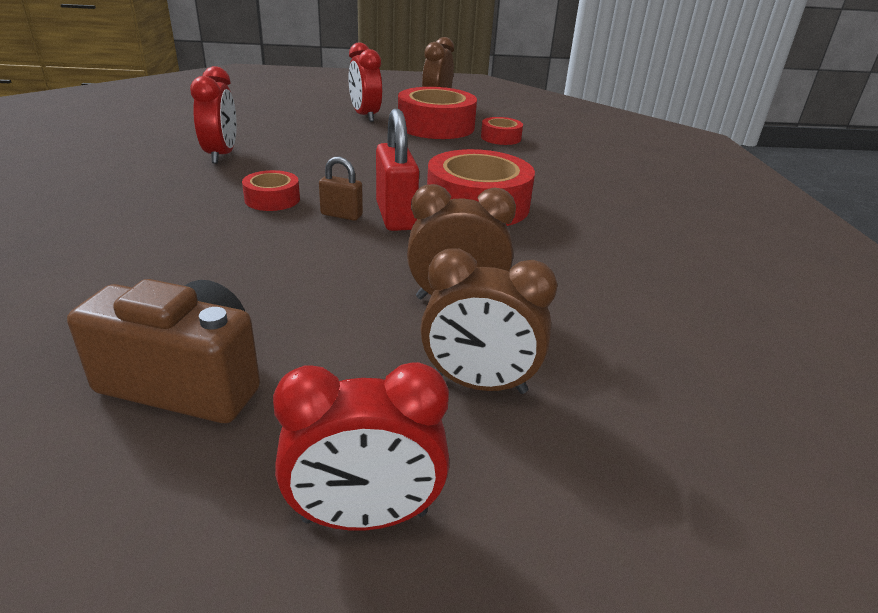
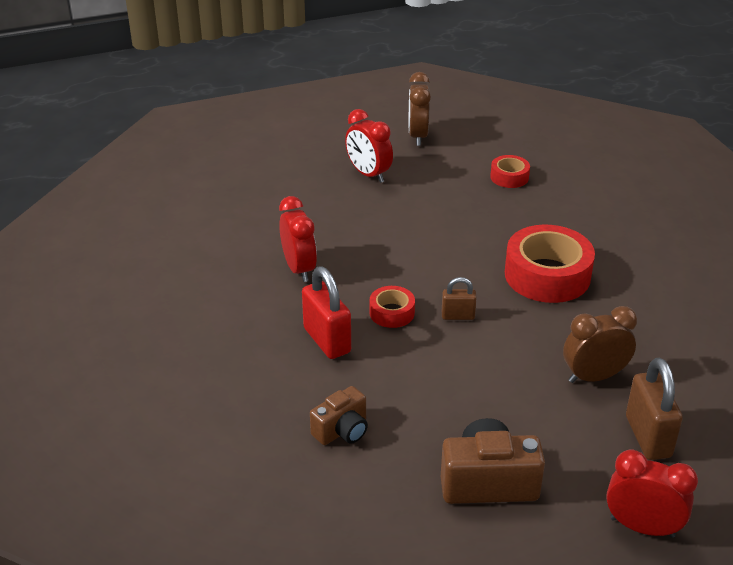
camera: 15 degrees left, 5 degrees up
(78, 280) = (342, 430): none -> brown camera
(365, 517) = (642, 527): red clock -> red clock turned 135 degrees counterclockwise
(395, 216) = (498, 306): red padlock -> red padlock (327, 340)
(436, 126) = (442, 174): red tape -> none
(479, 384) = (648, 437): brown clock -> brown padlock

